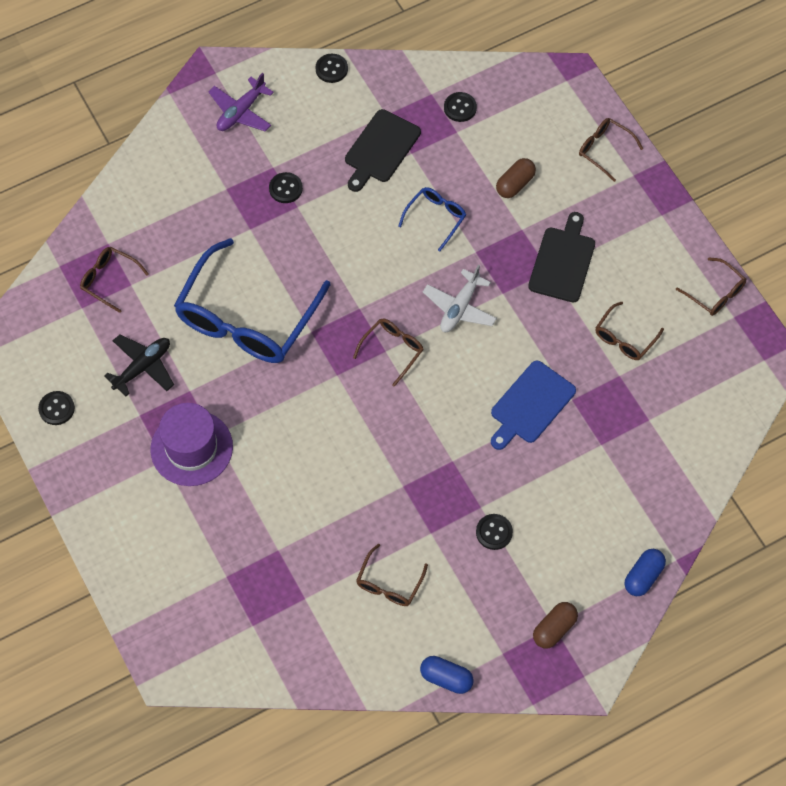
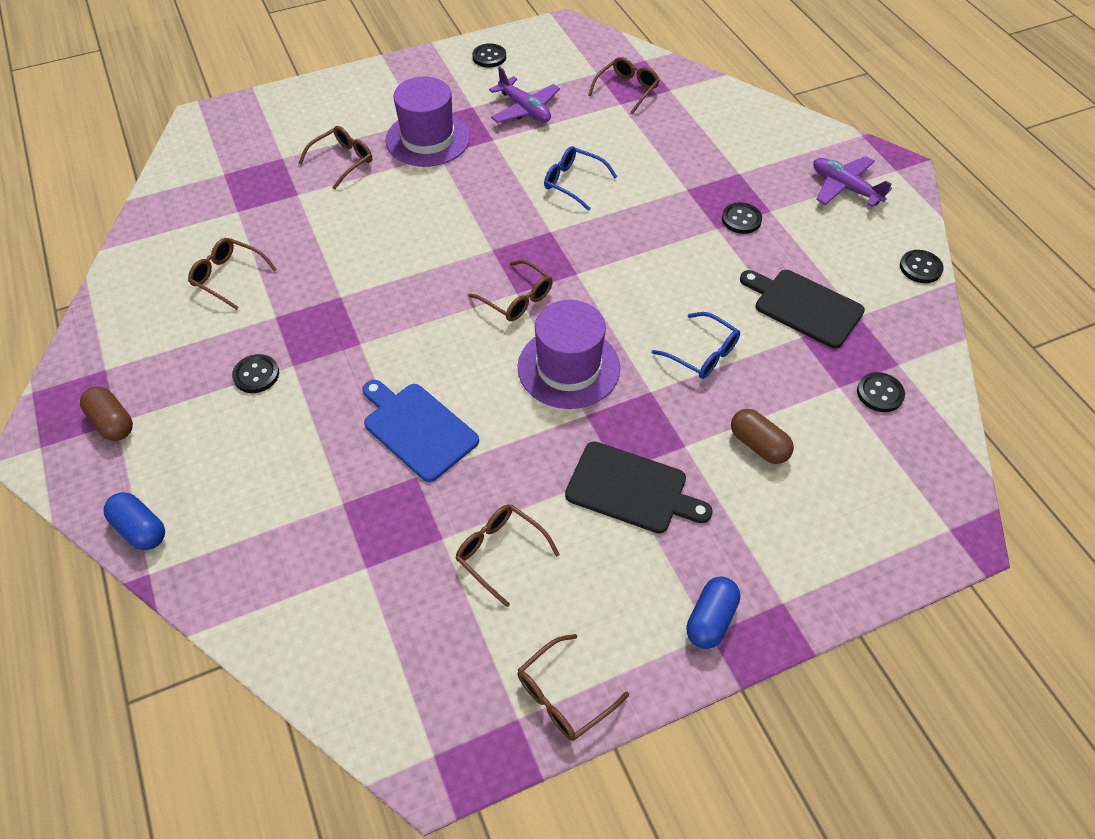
camera: 95 degrees right, 10 degrees down
(143, 367) = (525, 109): black plane -> purple plane
(247, 318) = (573, 182): blue glasses -> blue glasses, size x0.44
(446, 678) = (99, 317): blue capsule -> blue capsule (710, 619)
(460, 307) = (568, 367): white plane -> purple hat
(604, 150) = (826, 566): brown glasses -> brown glasses (342, 161)

